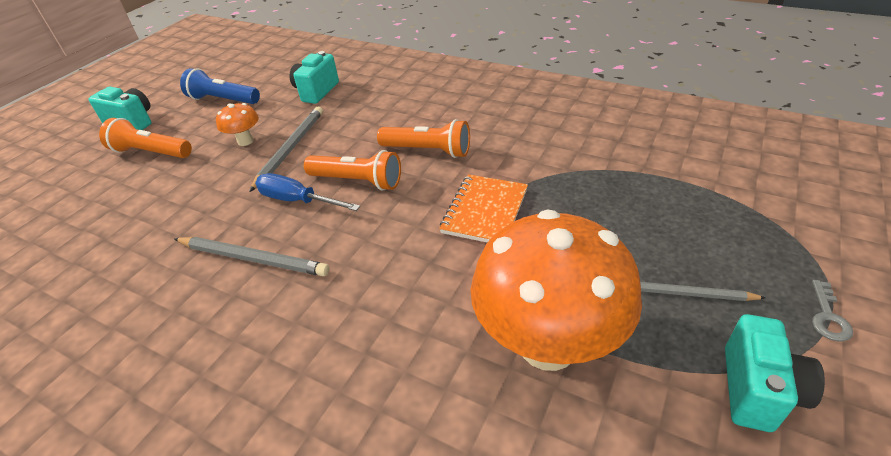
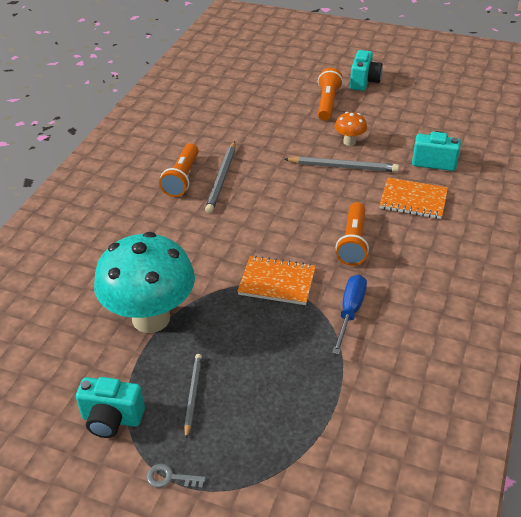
camera: 80 degrees right, 0 degrees up
(223, 100) = (407, 114): blue flashlight -> none
(298, 201) = (280, 185): blue screwdriver -> blue screwdriver (350, 312)
(357, 181) = (306, 209): orange flashlight -> orange flashlight (182, 178)
(373, 108) = (413, 200): none -> orange notebook
(548, 344) = (151, 318): orange mushroom -> turquoise mushroom

